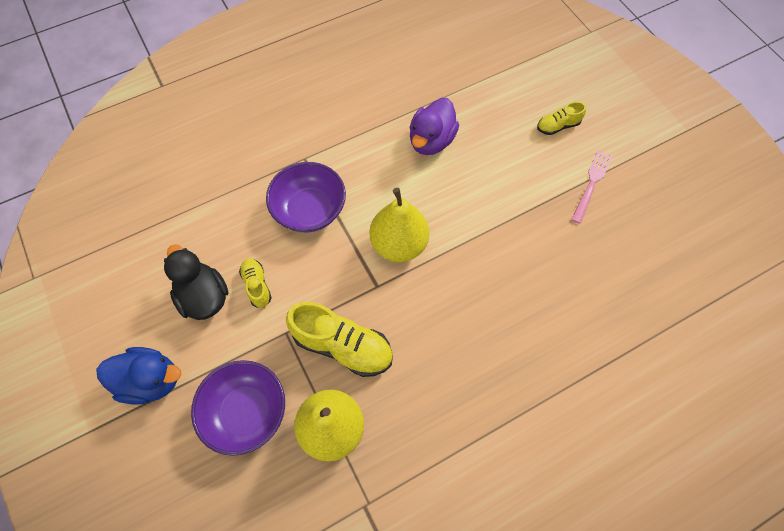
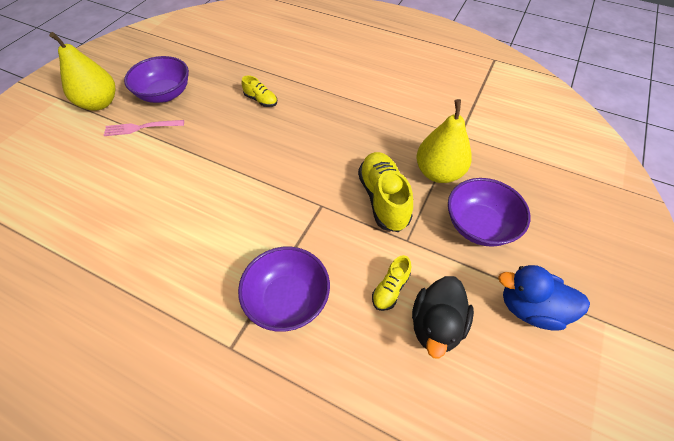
camera: 125 degrees left, 10 degrees down
(151, 380) = (530, 308): blue duck -> blue duck turned 45 degrees counterclockwise
(399, 244) = (274, 212): yellow pear -> yellow pear (99, 103)
(431, 141) = (147, 247): purple duck -> none
(558, 126) = (86, 167): yellow shoe -> yellow shoe (261, 100)
(640, 223) = (165, 94): none -> purple bowl

